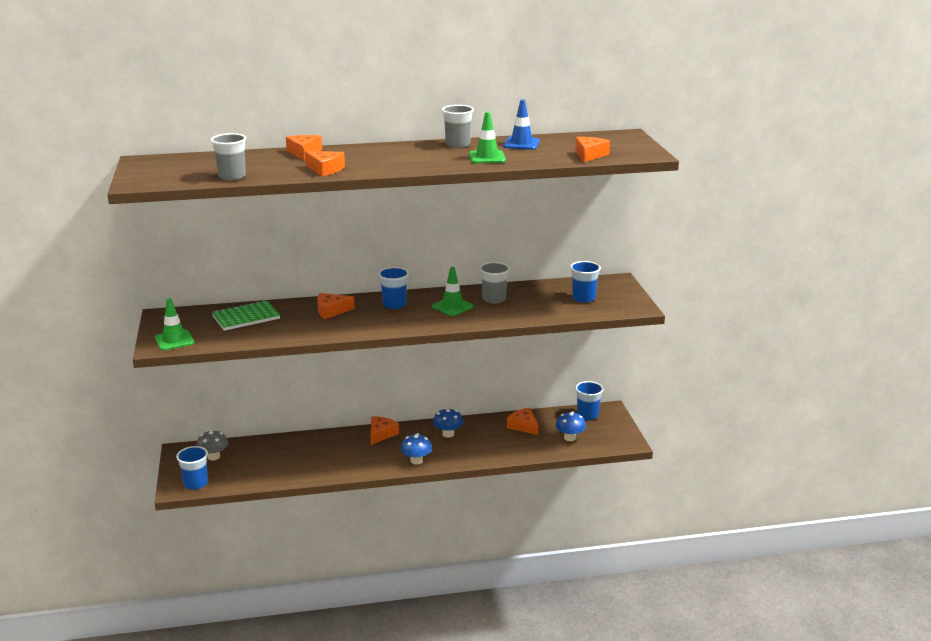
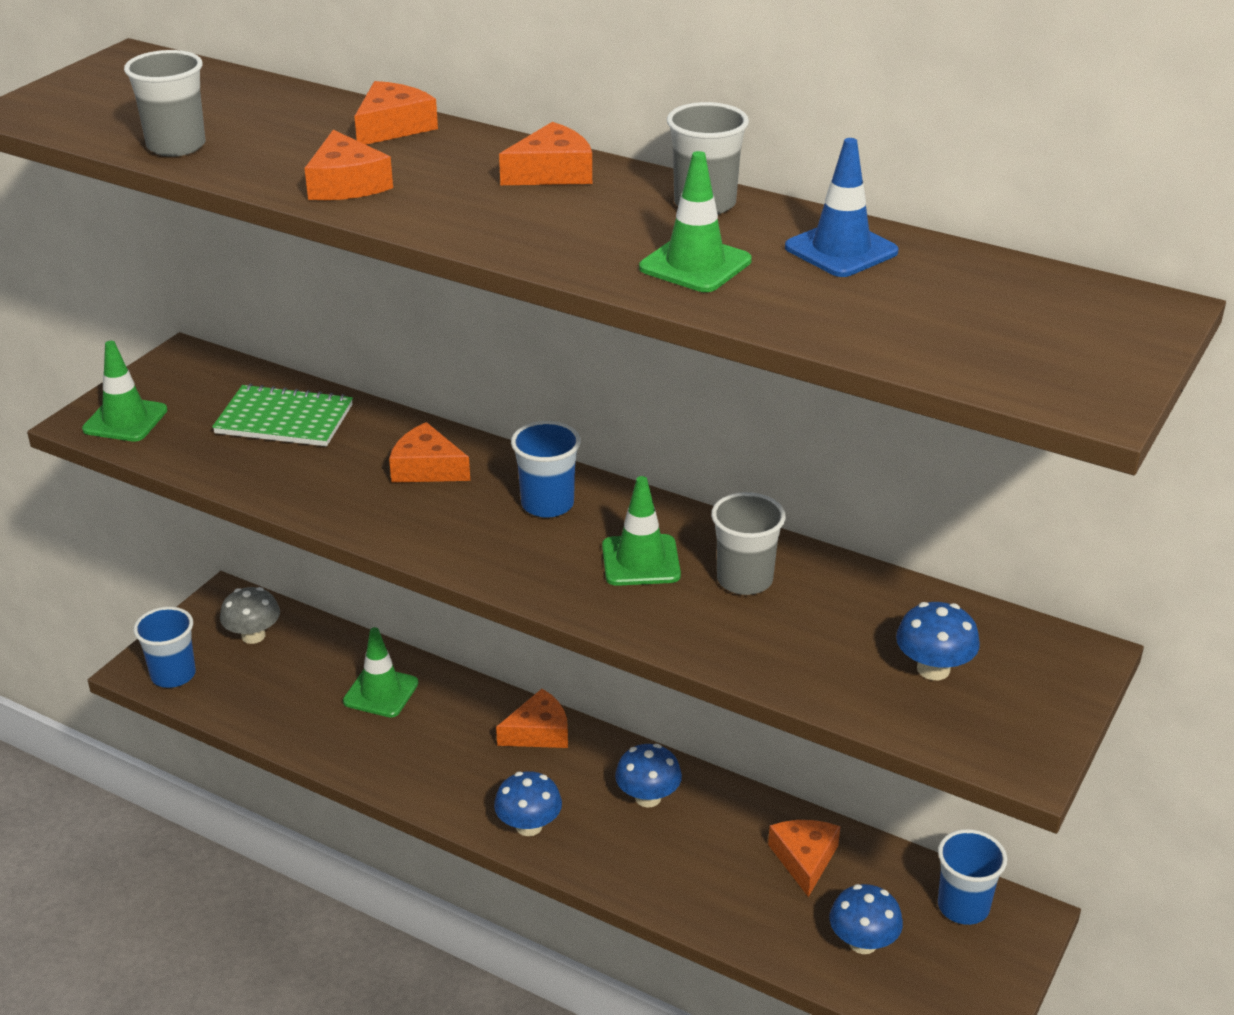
camera: 40 degrees right, 10 degrees up
(299, 450) = (381, 692): none -> green traffic cone
(583, 298) = (933, 669): blue cup -> blue mushroom
(589, 155) = (935, 344): orange cheese -> orange cheese (552, 173)

